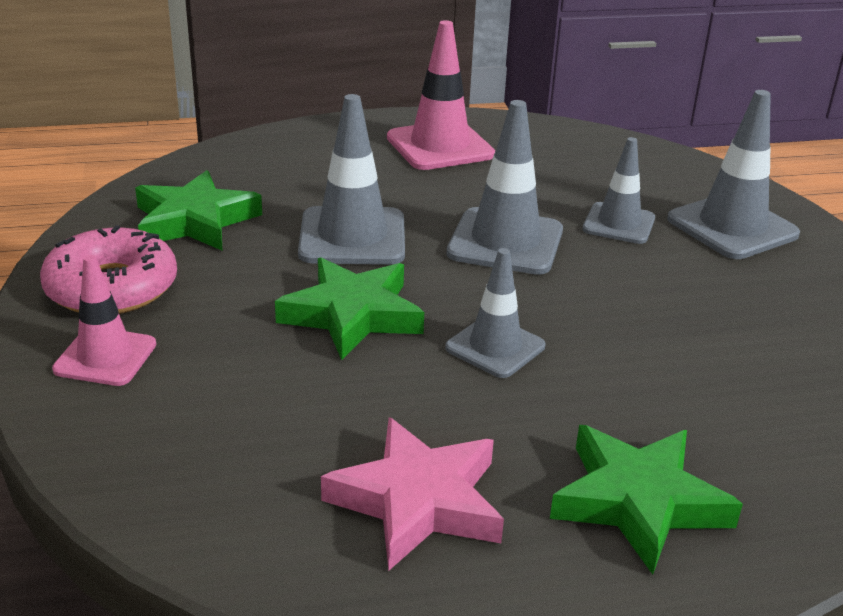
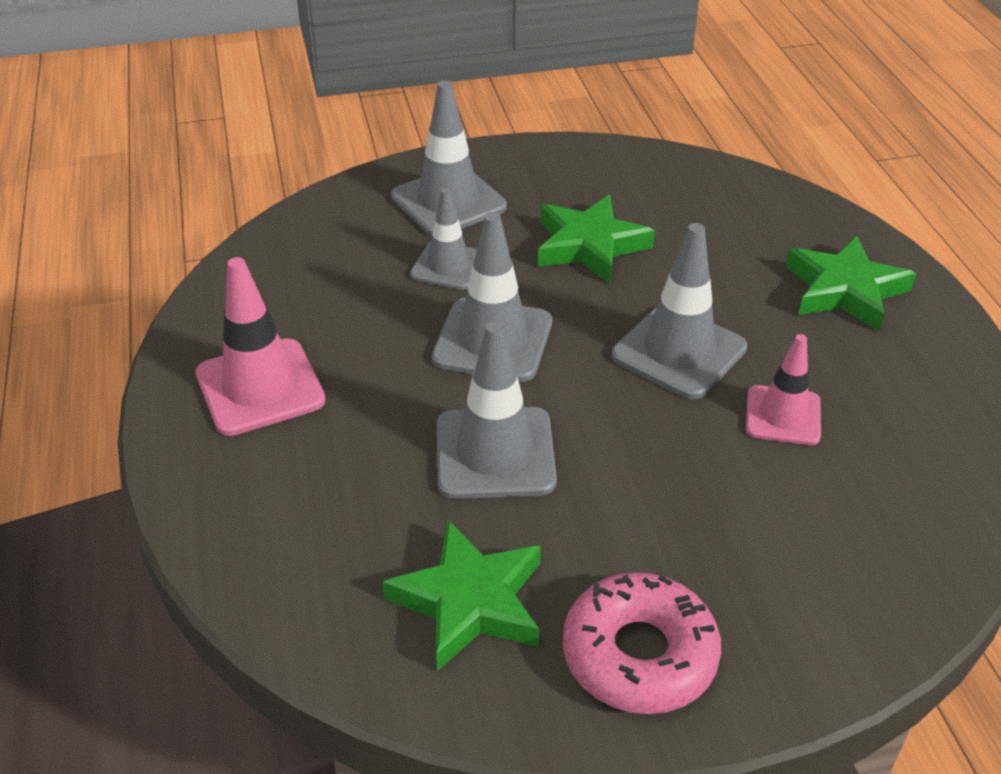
camera: 90 degrees left, 10 degrees up
(105, 357) = (773, 629): pink traffic cone -> pink traffic cone (783, 416)
(352, 315) = (650, 444): green star -> green star (590, 245)
(418, 501) = (889, 395): pink star -> none
(495, 347) = (679, 352): grey traffic cone -> grey traffic cone, size x1.55

